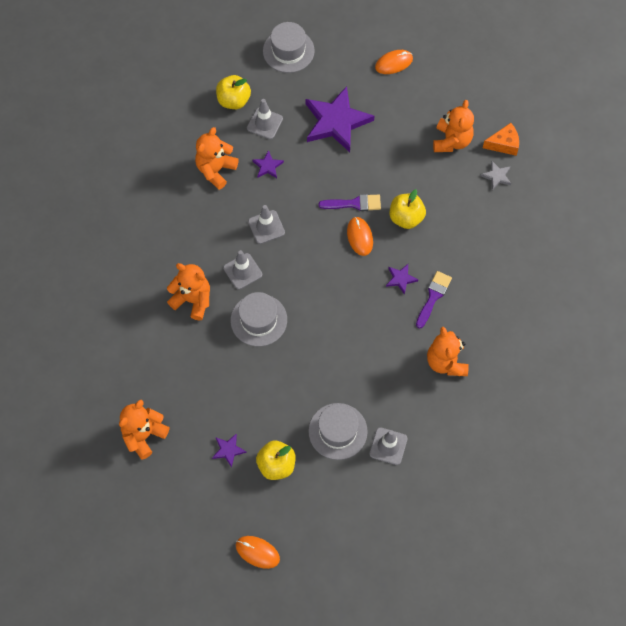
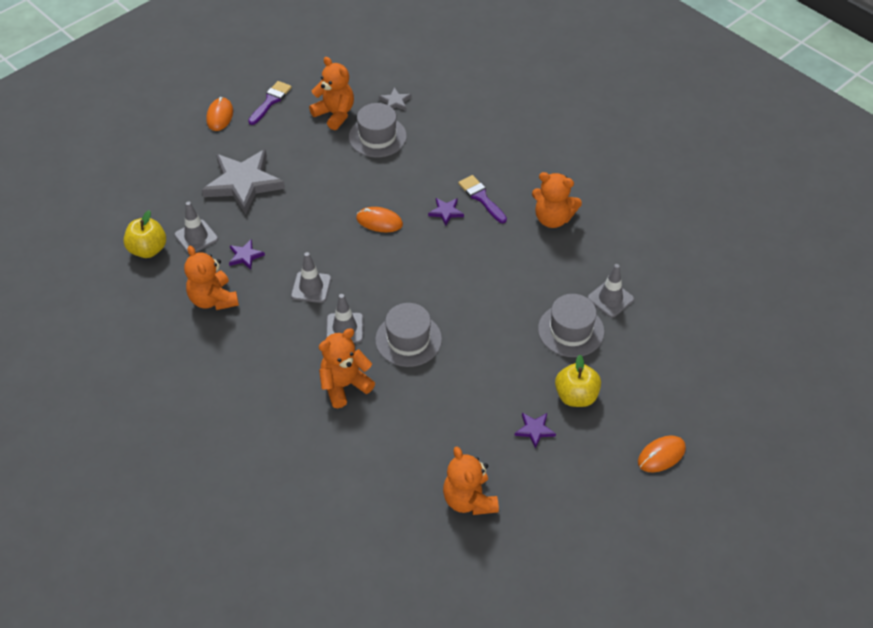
camera: 60 degrees left, 15 degrees down
(288, 51) = (133, 183): grey hat -> grey hat (377, 137)
(336, 121) = (243, 183): purple star -> grey star
(354, 203) = (341, 209): purple brush -> purple brush (270, 101)
(406, 218) = (386, 180): yellow apple -> none
(504, 144) = (367, 83): orange cheese -> none

